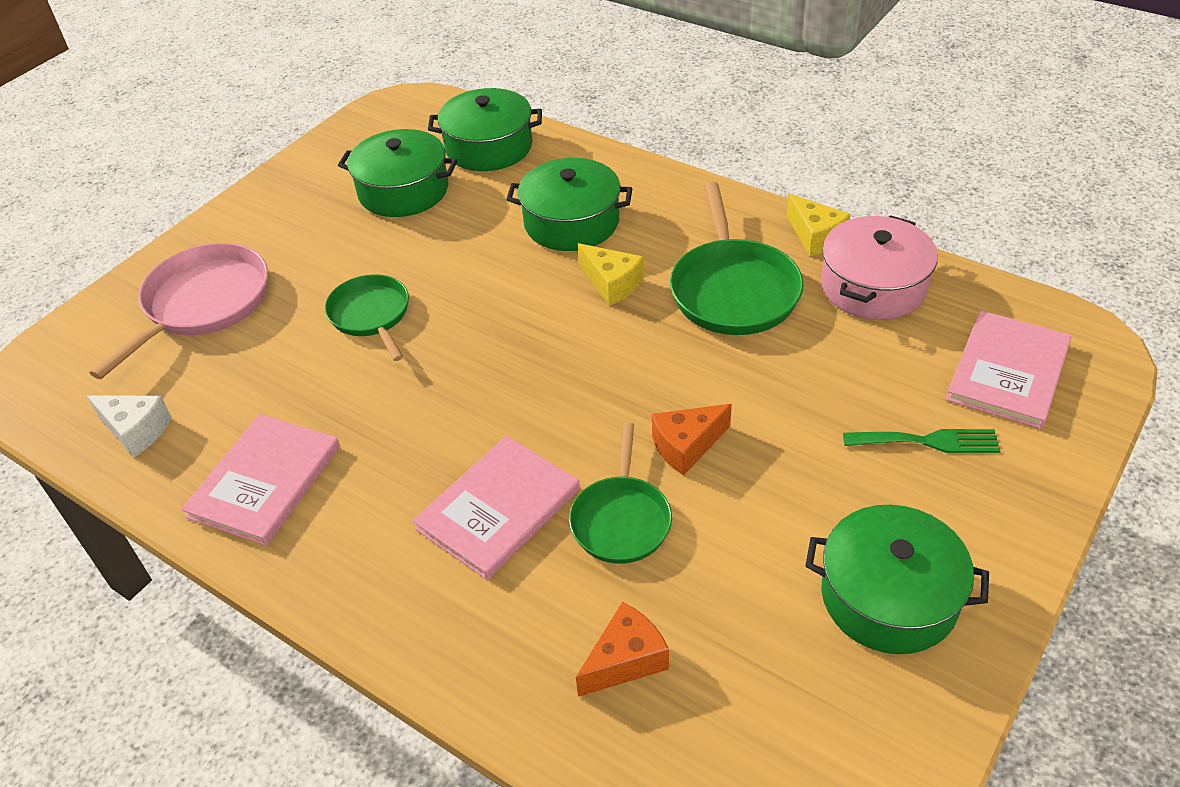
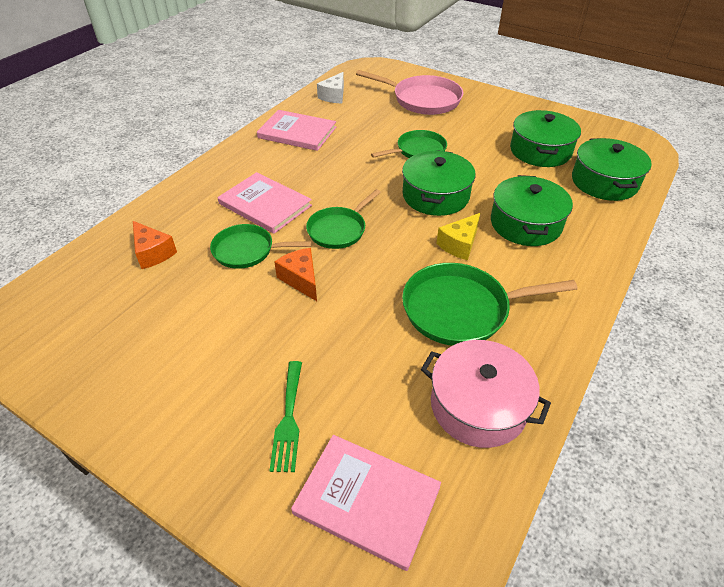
camera: 85 degrees right, 0 degrees up
(573, 408) = (339, 230): none -> green pan
(815, 237) = (542, 369): yellow cheese -> none
(889, 596) = (154, 374): green pot -> green pot (435, 196)

